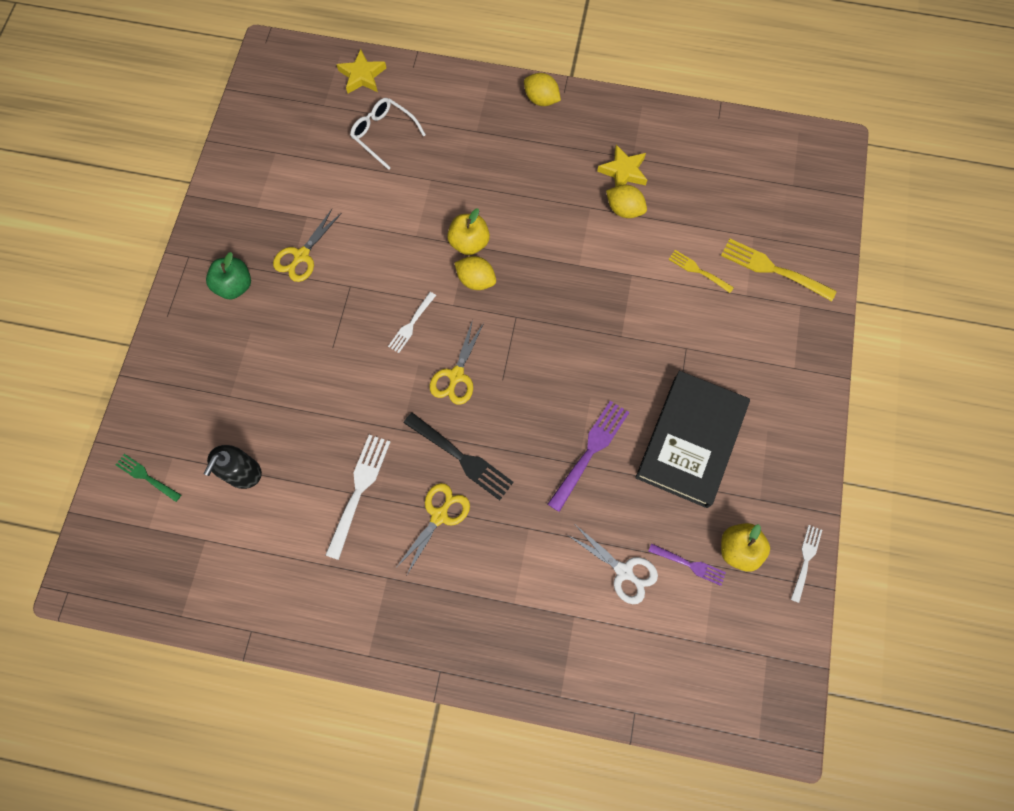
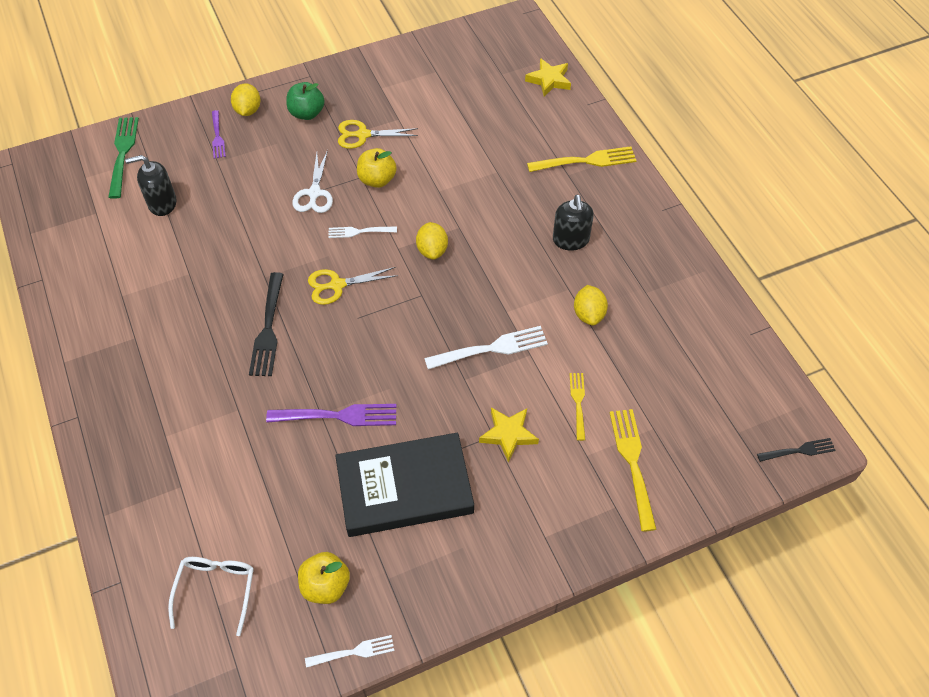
camera: 55 degrees right, 15 degrees down
(147, 477) = (123, 154): green fork -> green fork, size x1.67
(359, 491) = (194, 280): white fork -> white fork (490, 349)
(383, 134) = (510, 121): white glasses -> white glasses (216, 589)
(439, 516) = (208, 342): yellow scissors -> none
(469, 243) = (462, 227): yellow apple -> yellow apple (377, 180)
(472, 110) = (585, 161): none -> yellow fork
(541, 99) = (639, 199): yellow lemon -> yellow lemon (248, 110)
(544, 174) = (570, 240): none -> black soap dispenser
(623, 171) = (626, 293): yellow star -> yellow star (508, 434)
(623, 571) = (245, 502): white scissors -> white scissors (314, 193)
(689, 564) = (284, 551): purple fork -> purple fork (217, 136)
(832, 159) = (798, 451): none -> black fork

